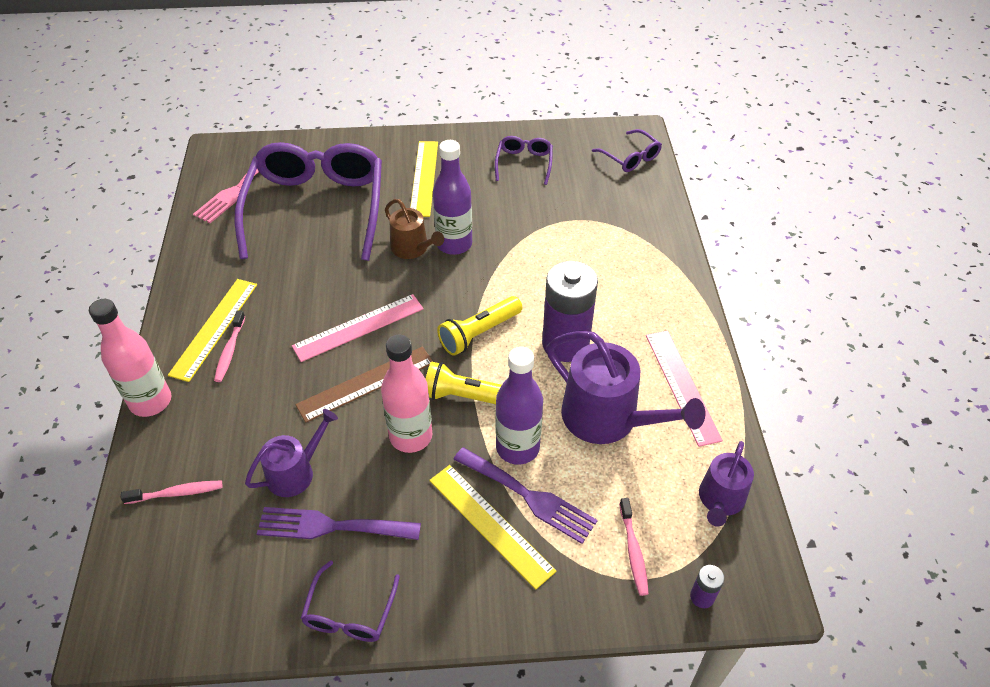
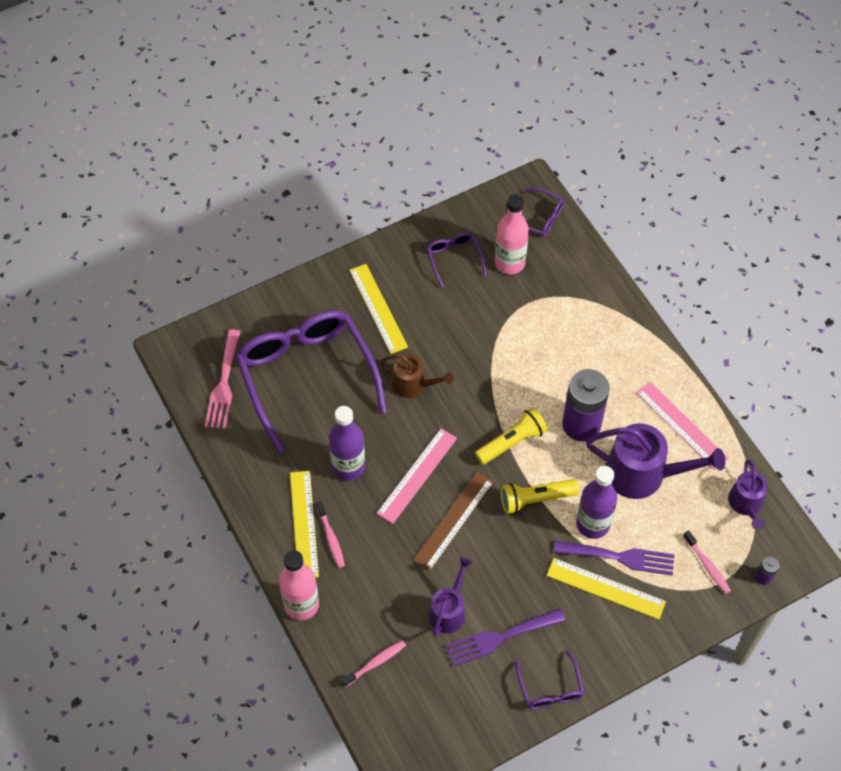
camera: 25 degrees left, 10 degrees up
(411, 436) = (513, 548): pink bottle -> pink bottle (509, 263)
(454, 244) = (444, 367): purple bottle -> purple bottle (348, 467)
(479, 333) = (512, 442): yellow flashlight -> yellow flashlight turned 150 degrees counterclockwise

